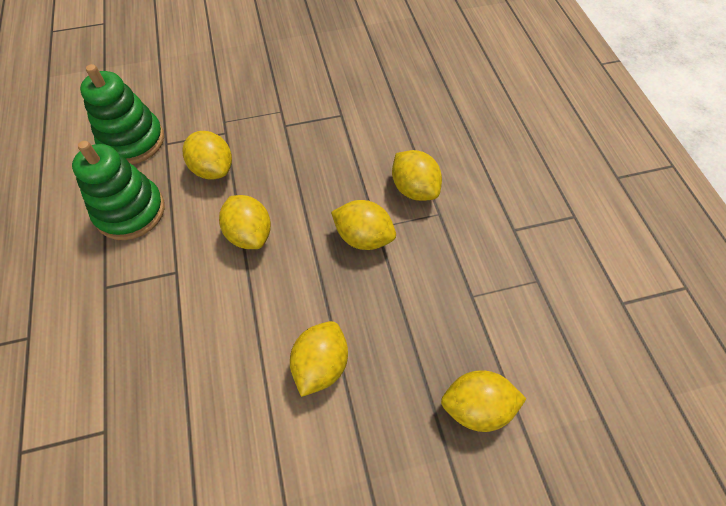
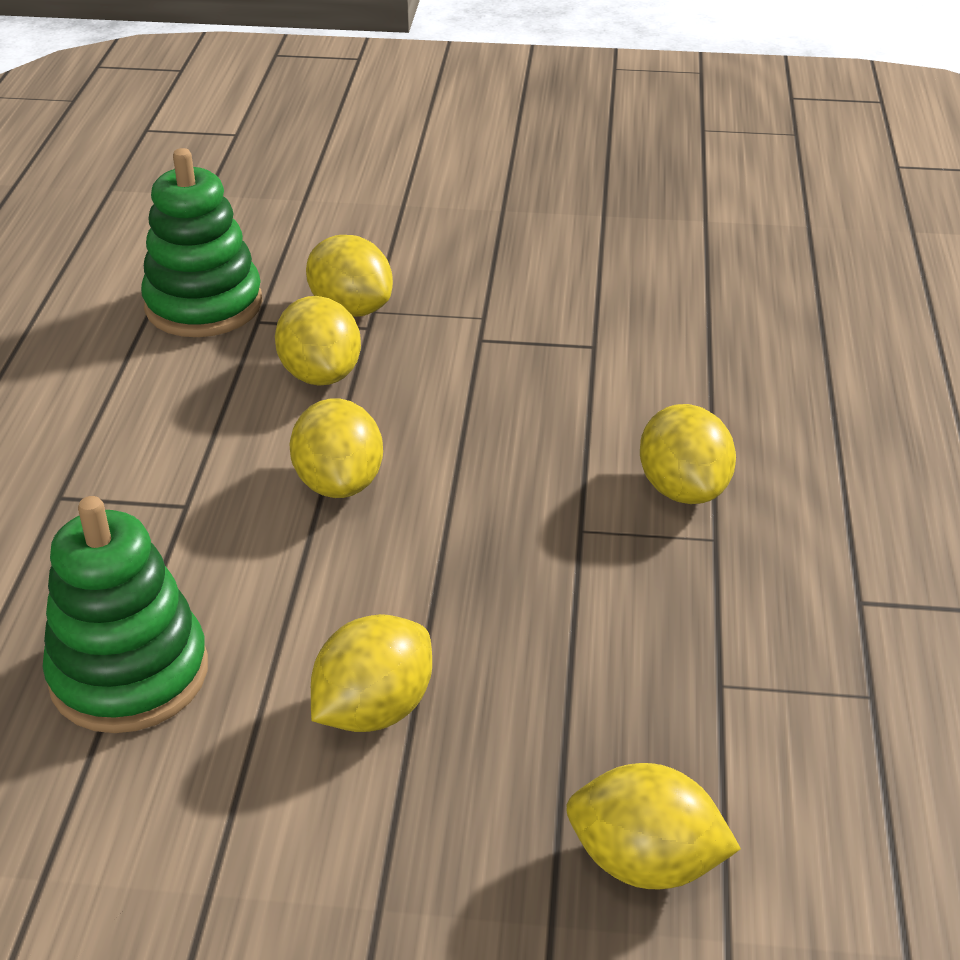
camera: 20 degrees right, 20 degrees down
(130, 211) = (152, 402): green stacking toy -> green stacking toy (129, 673)
(363, 237) = (547, 539): yellow lemon -> yellow lemon (351, 309)

